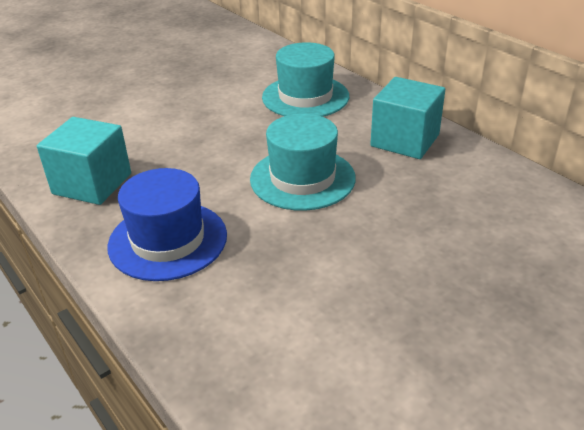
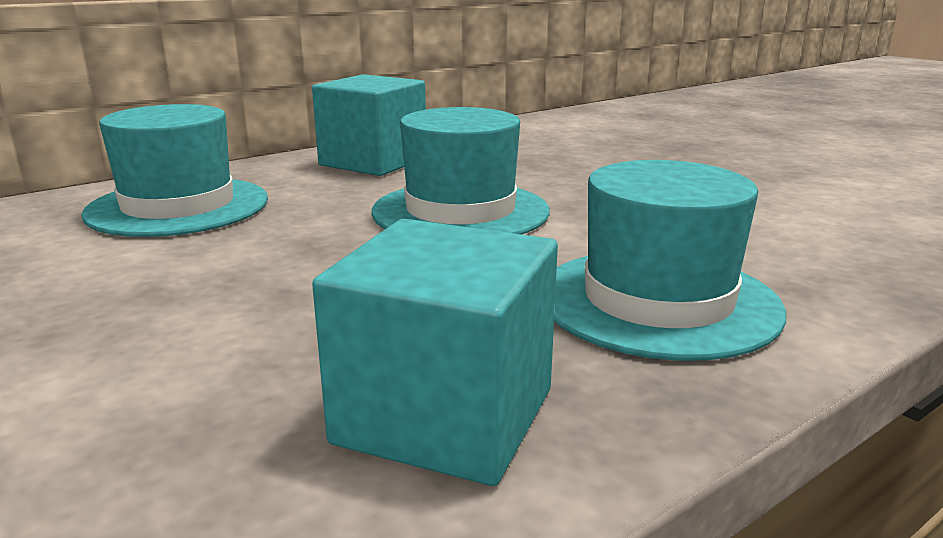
camera: 90 degrees left, 15 degrees down
(168, 240) = (658, 301): blue hat -> turquoise hat

